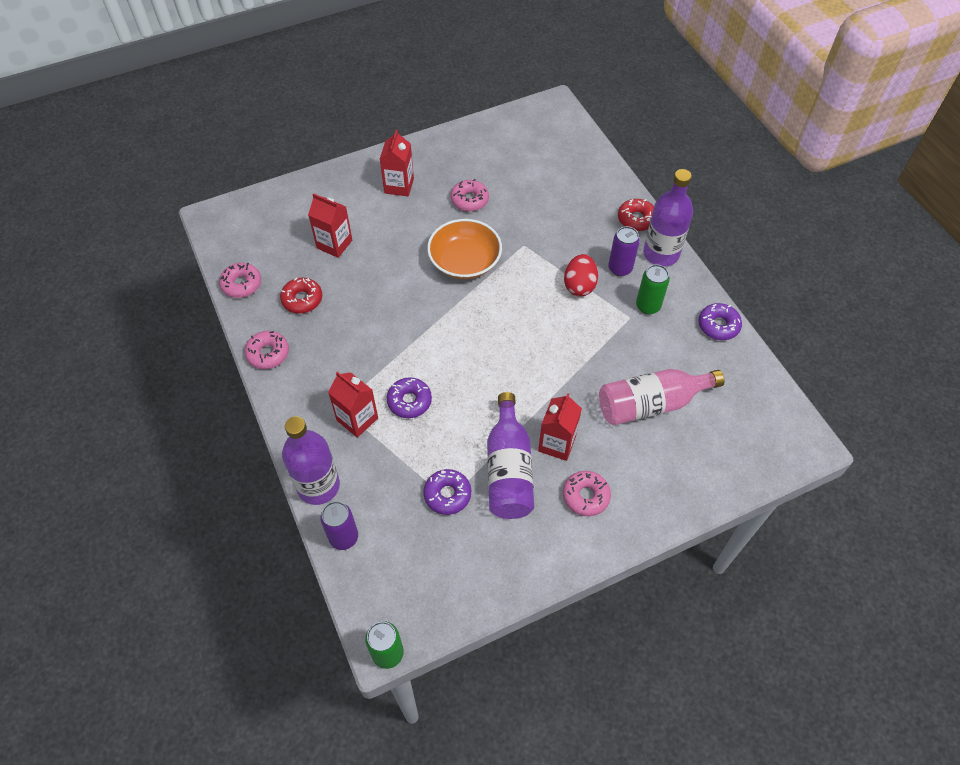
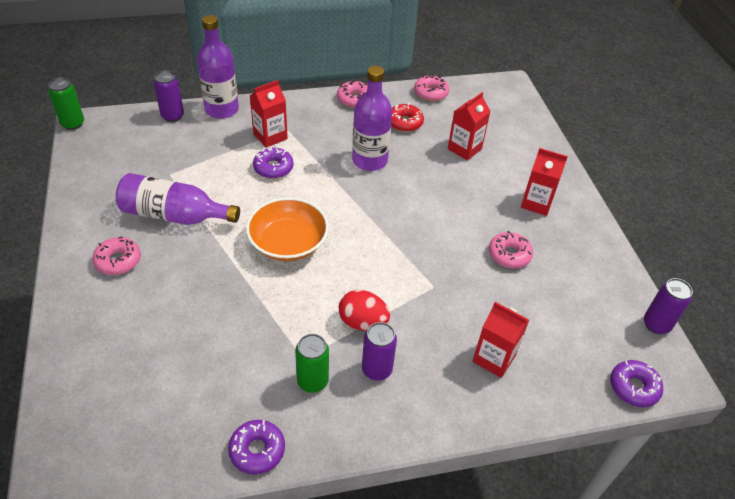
camera: 100 degrees right, 10 degrees down
(447, 494) = (174, 174): purple donut -> purple donut (633, 387)
(465, 261) = (422, 233): orange bowl -> orange bowl (288, 242)
(511, 114) = (656, 324): none -> purple can
(557, 443) = (181, 254): red carton -> red carton (494, 358)
(636, 219) = (453, 413): red donut -> none
(651, 404) = (185, 342): pink bottle -> none
(661, 254) = (389, 423): purple bottle -> purple bottle (369, 160)

